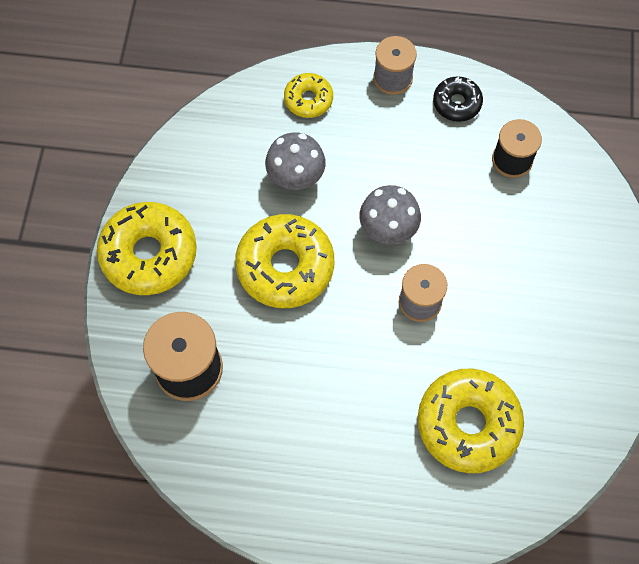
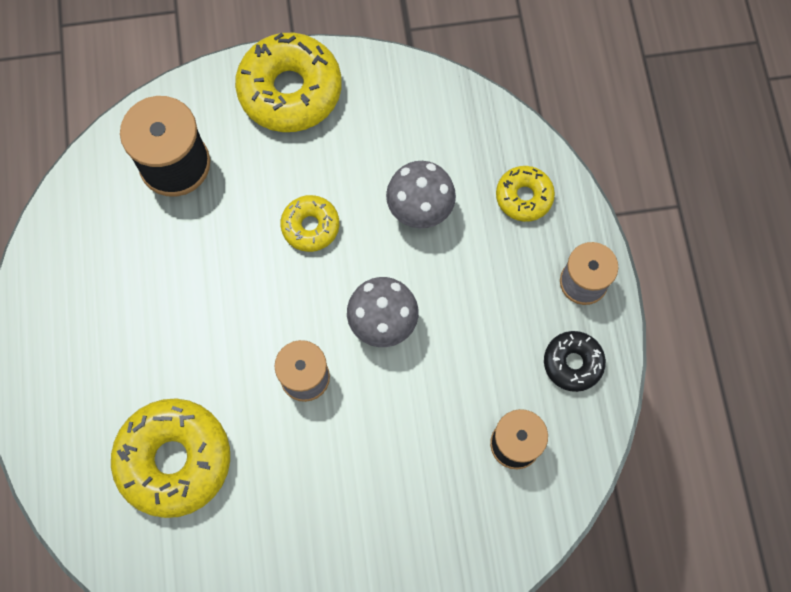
camera: 75 degrees right, 5 degrees up
(285, 267) = (310, 226): yellow donut -> yellow donut, size x0.54

